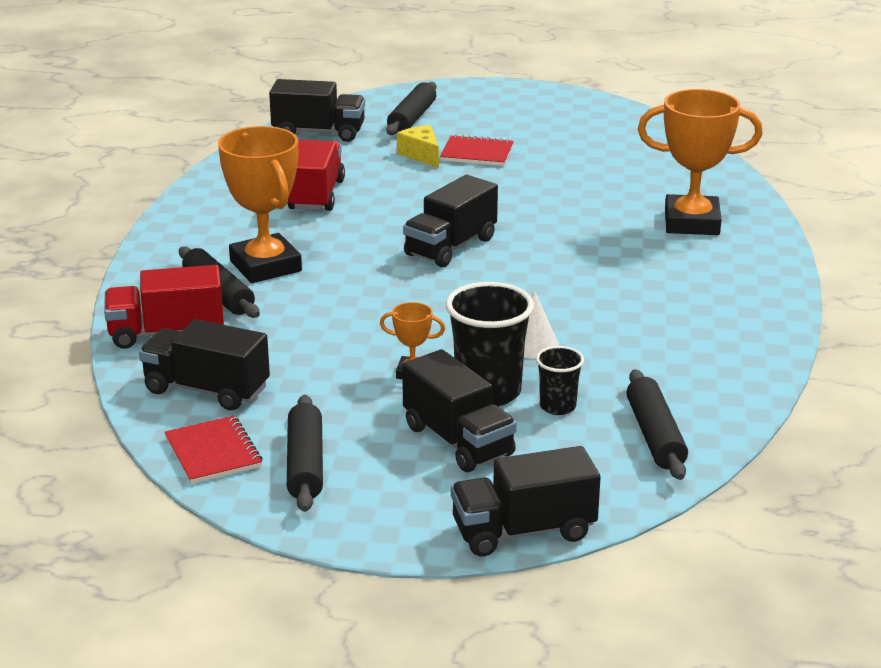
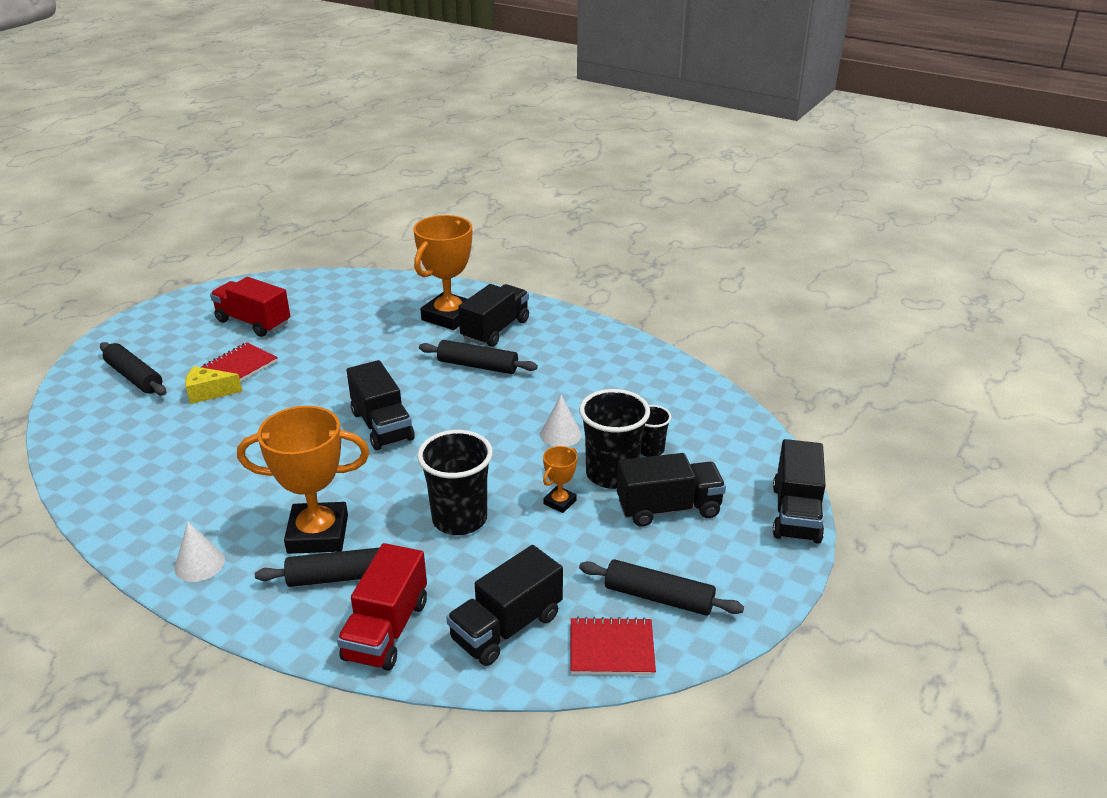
camera: 65 degrees left, 5 degrees up
(191, 230) = (199, 564): none -> white cone
(316, 195) = (216, 469): red truck -> red truck (253, 322)
(318, 133) = (94, 433): black truck -> black truck (495, 330)
(340, 326) = (459, 519): none -> black cup
(655, 436) = (710, 423): black rolling pin -> black rolling pin (478, 366)

